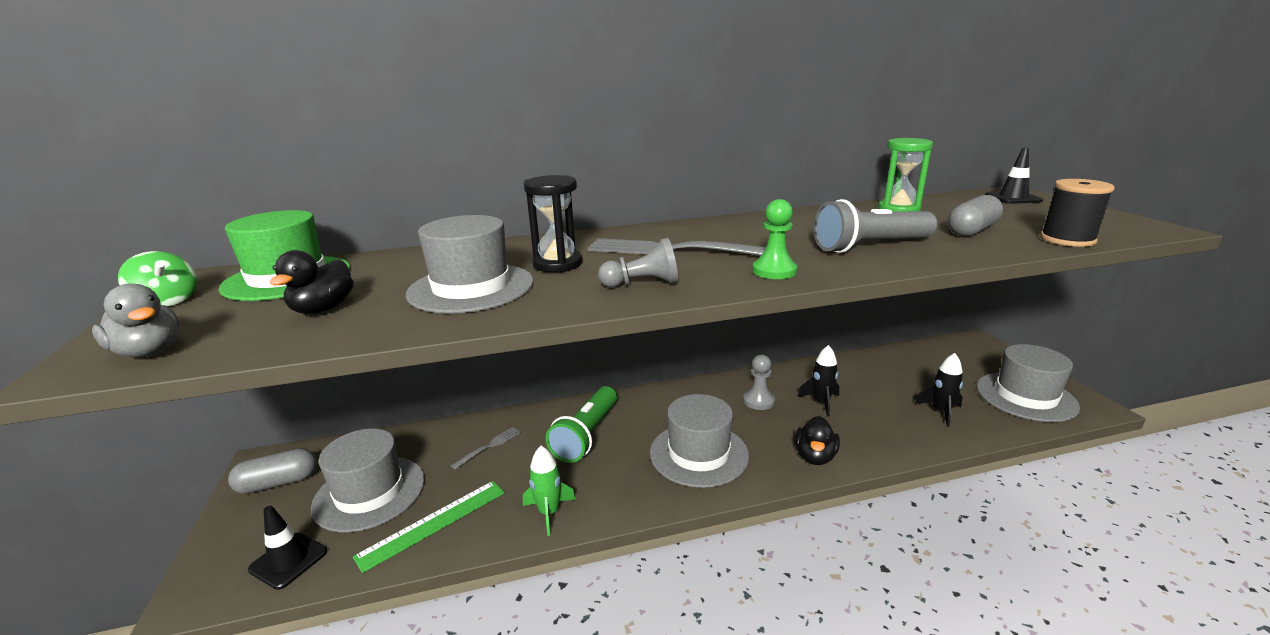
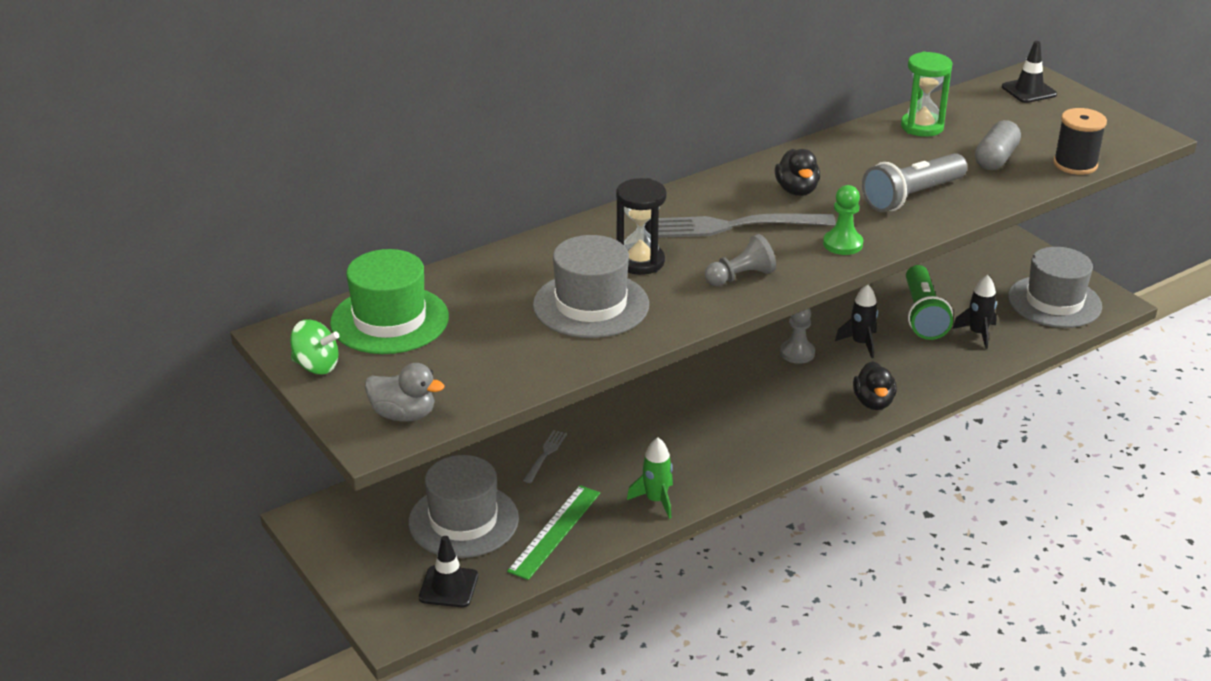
camera: 20 degrees left, 10 degrees up
(278, 483) = (354, 532): grey capsule -> none
(323, 309) = (486, 350): black duck -> black duck (797, 190)
(586, 435) = (639, 423): green flashlight -> green flashlight (922, 315)
(699, 454) = (764, 420): grey hat -> none

